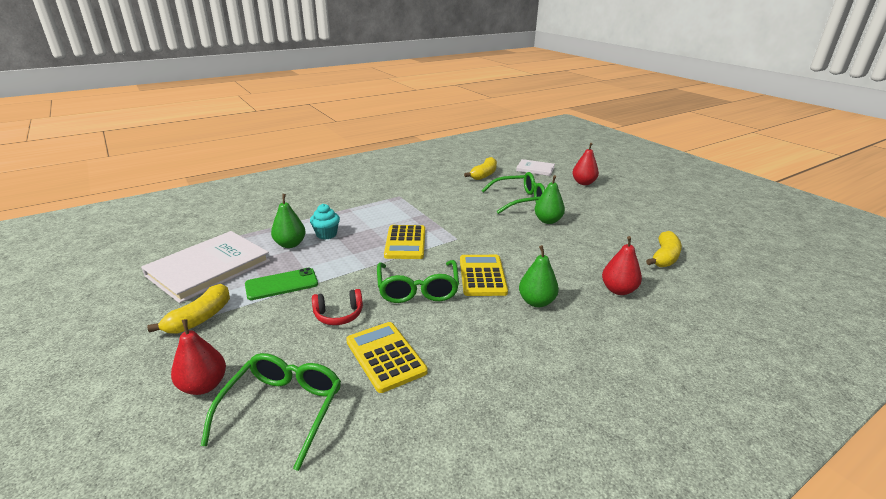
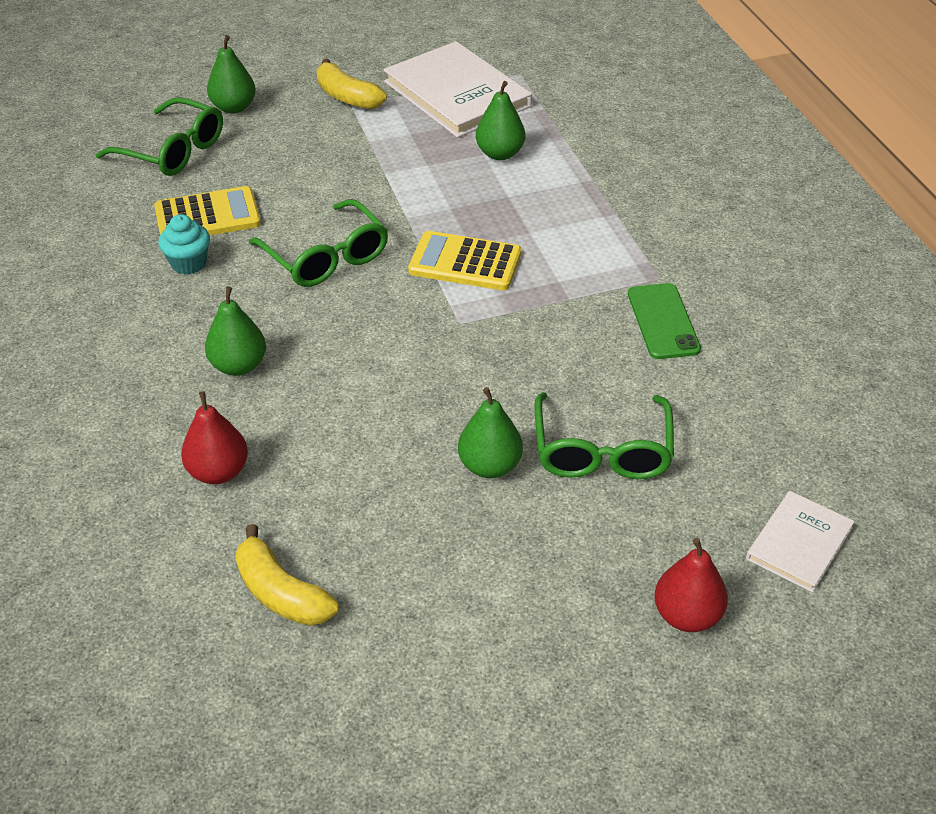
camera: 105 degrees right, 15 degrees up
(204, 385) = (234, 107): red pear -> green pear
(281, 284) = (393, 147): green phone -> green phone (663, 321)
(326, 234) = (520, 186): turquoise cupcake -> turquoise cupcake (188, 263)
(338, 315) = (303, 188): red headphones -> none
(418, 289) = (326, 257): green glasses -> green glasses turned 135 degrees counterclockwise
(482, 276) = (331, 326): yellow calculator -> none
(484, 175) = (764, 429): yellow banana -> none

